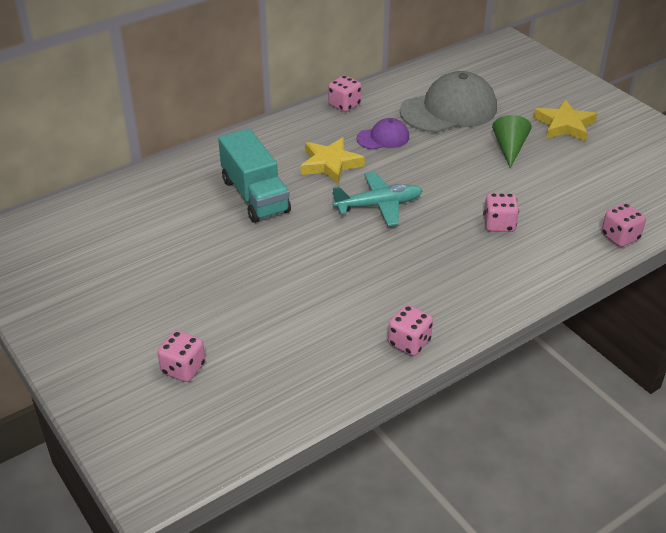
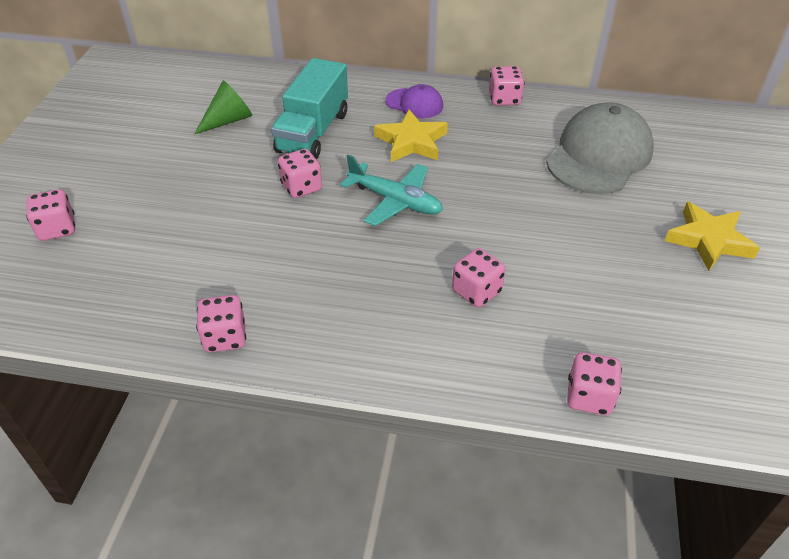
camera: 45 degrees right, 5 degrees up
(308, 234) = (301, 187): none -> pink dice
(383, 138) = (493, 146): purple cap -> purple cap (414, 104)
(449, 110) = (599, 155): grey cap -> grey cap turned 75 degrees counterclockwise
(509, 148) = (606, 227): green cone -> green cone (228, 120)

